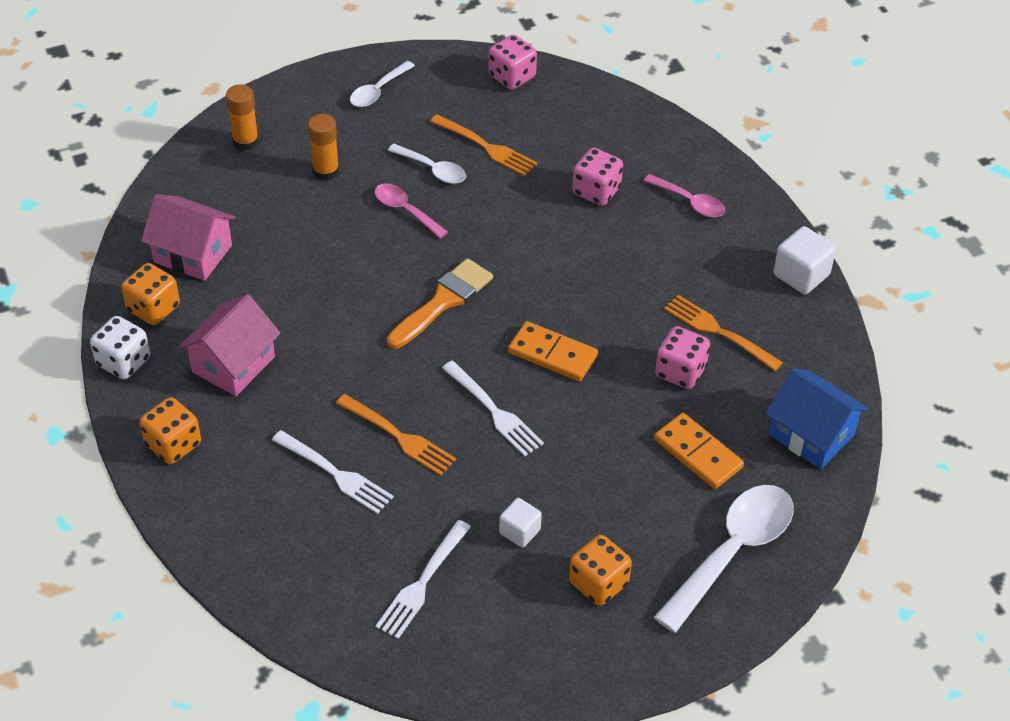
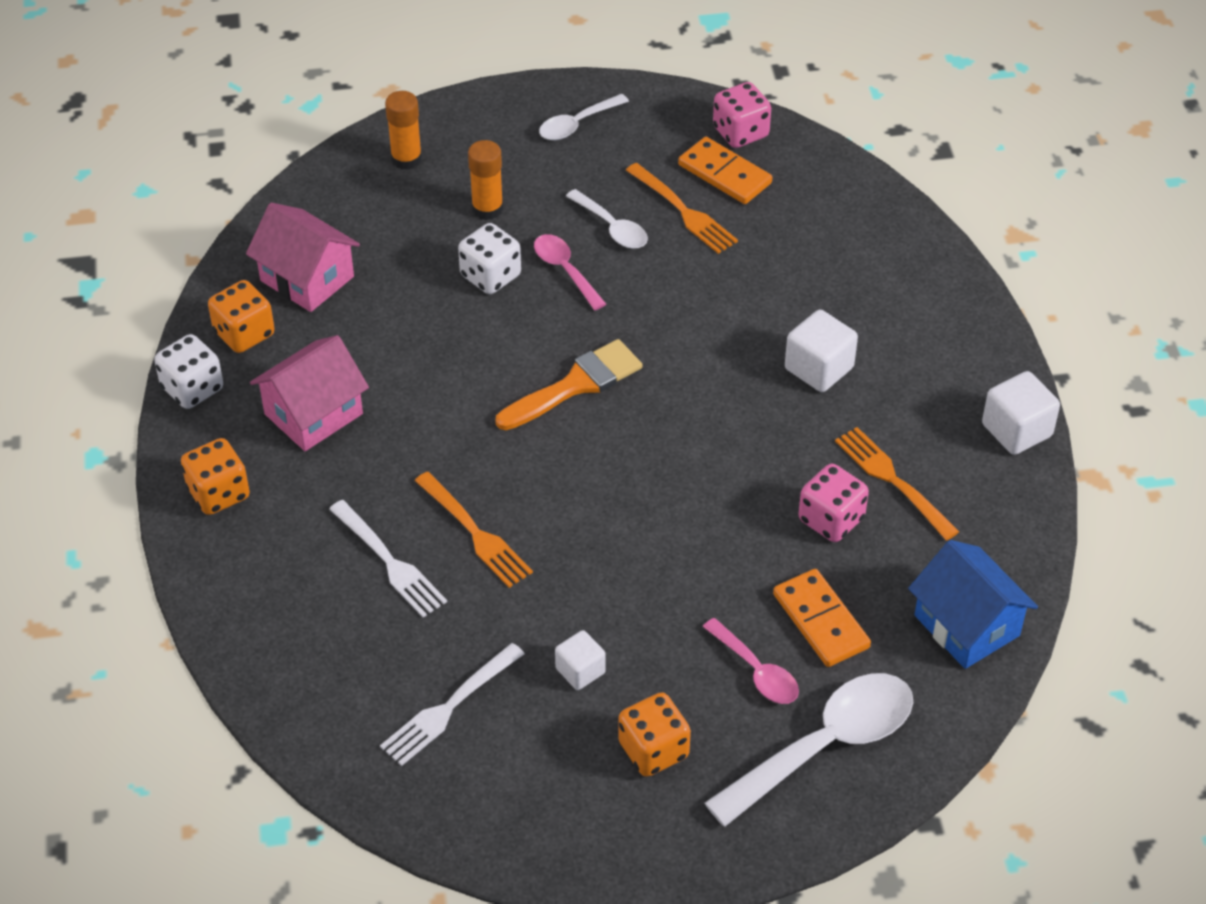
camera: 15 degrees right, 0 degrees up
(345, 225) = (490, 276): none -> white dice
(494, 411) = (594, 524): white fork -> none
(552, 354) = (684, 470): orange domino -> orange domino (724, 174)
(596, 191) = (798, 286): pink dice -> none
(633, 254) = (819, 368): none -> white cube
(690, 202) = (907, 318): pink spoon -> pink spoon (756, 671)

